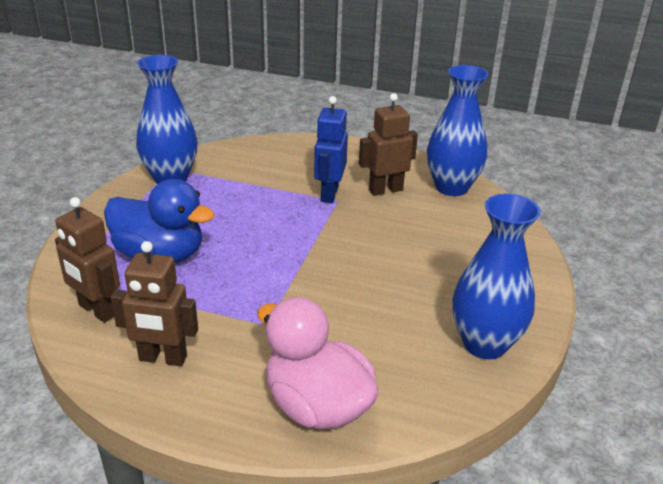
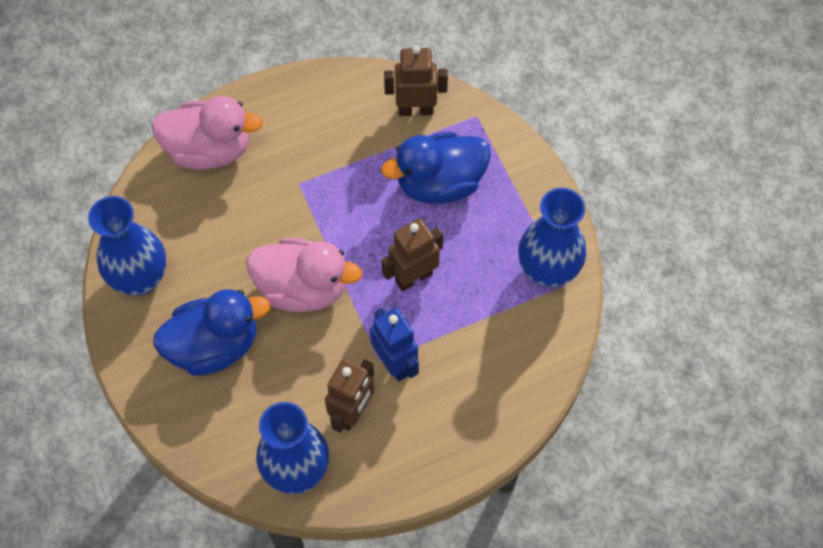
camera: 140 degrees right, 30 degrees up
(163, 358) = (331, 111): brown robot -> brown robot (413, 277)
(346, 259) = (303, 288): none -> pink duck
(454, 268) = (214, 346): none -> blue duck

